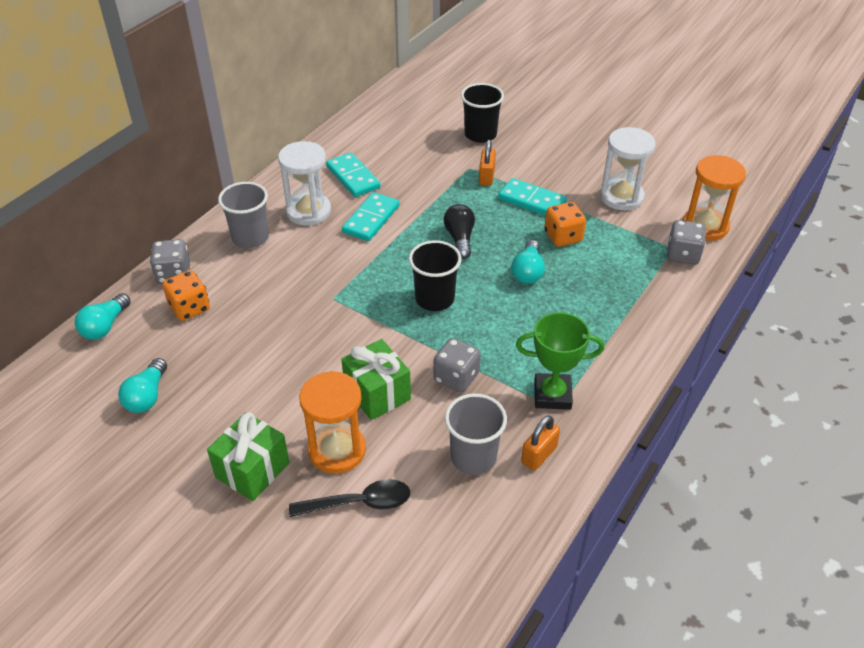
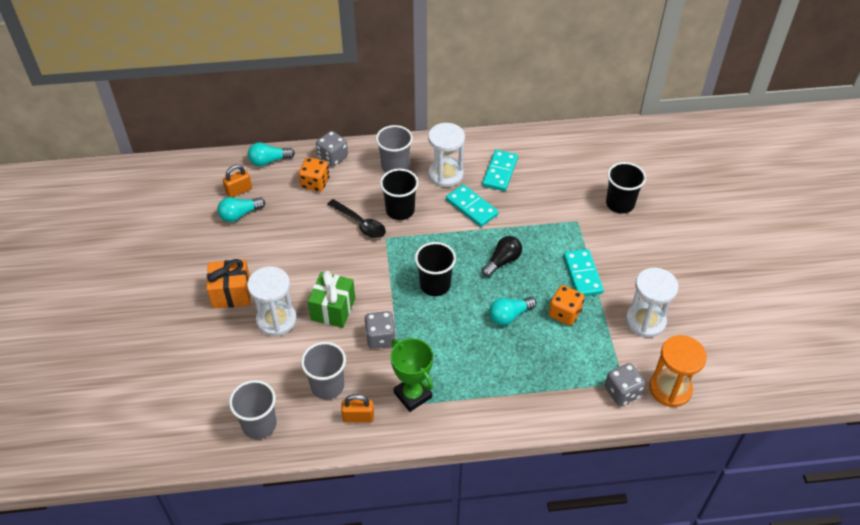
camera: 50 degrees right, 5 degrees up
(252, 470) = (231, 293): green gift -> orange gift
(311, 268) = (400, 210): none -> black cup
(337, 450) = (276, 320): orange hourglass -> white hourglass
(359, 503) = (250, 354): black spoon -> black spoon (360, 223)
(371, 219) = (471, 207): turquoise domino -> turquoise domino turned 60 degrees clockwise
(466, 551) = (259, 424): none -> grey cup
(486, 177) = (578, 236): orange padlock -> orange padlock (239, 191)

